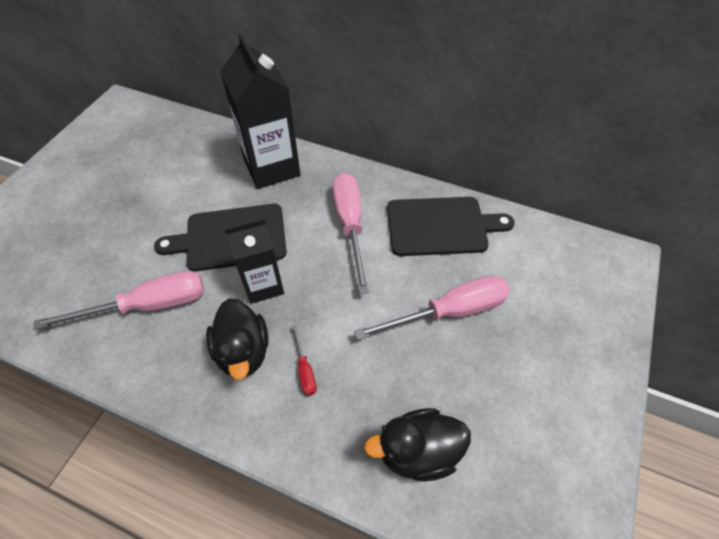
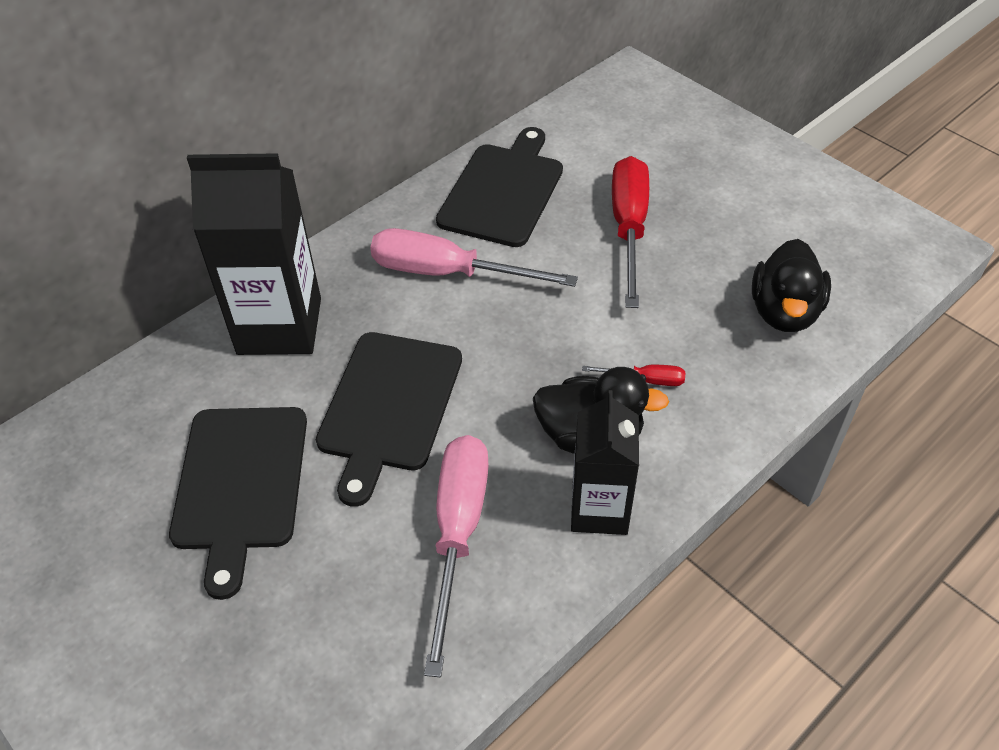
camera: 65 degrees left, 5 degrees down
(158, 197) = (240, 484): none -> black cutting board
(263, 285) = (495, 389): black carton -> black carton (599, 509)
(449, 312) = (629, 228): pink screwdriver -> red screwdriver

